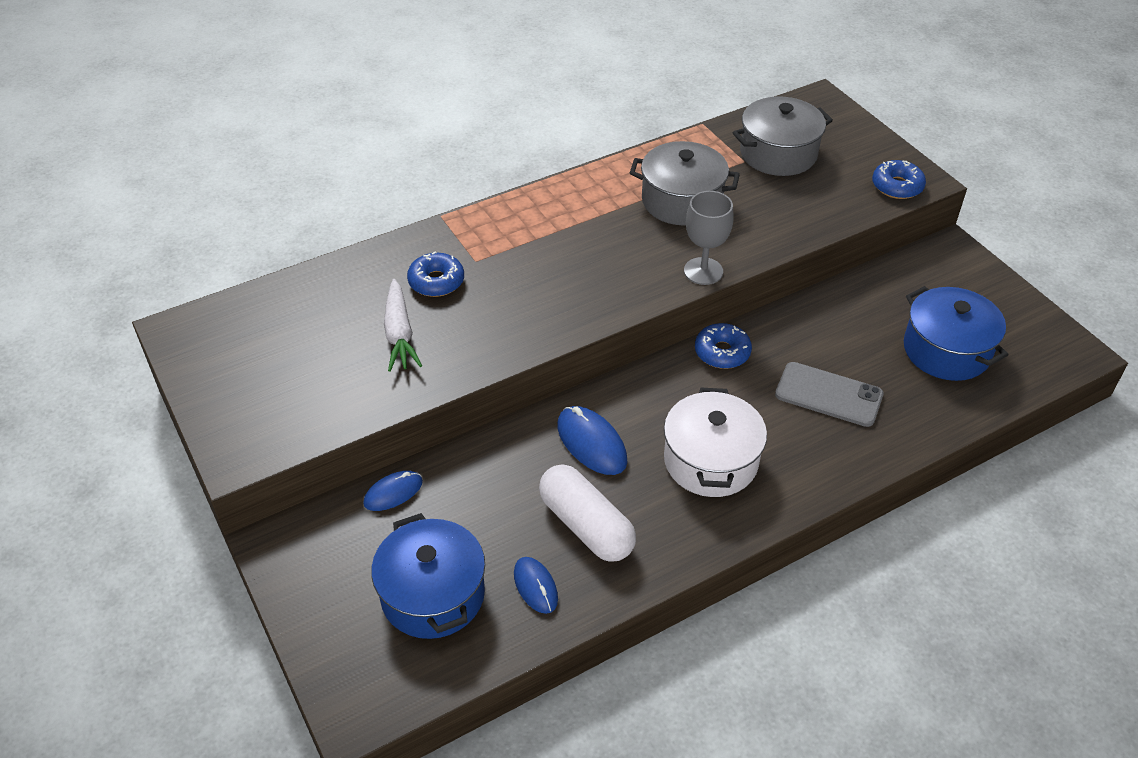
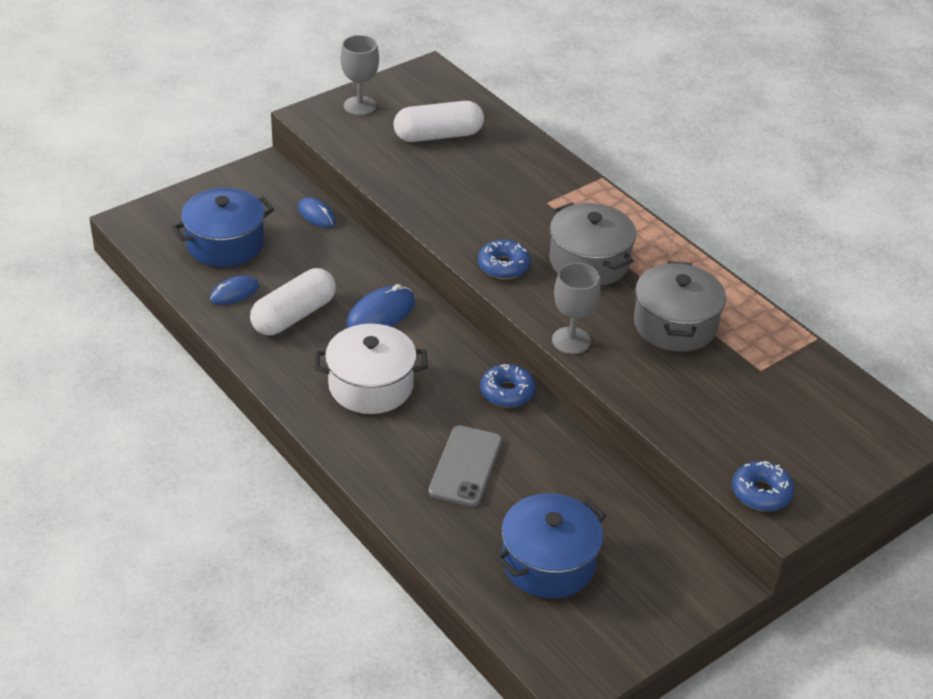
camera: 80 degrees right, 5 degrees down
(234, 403) = (360, 106): none -> grey goblet
(323, 335) = (438, 135): none -> white capsule
(399, 334) = (447, 172): white carrot -> none
(436, 281) = (514, 184): blue donut -> blue donut (503, 266)
(778, 153) = (785, 396): grey pot -> grey pot (589, 262)

